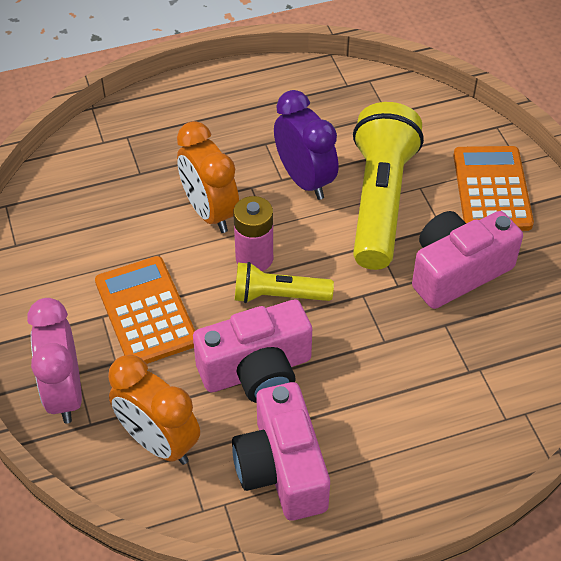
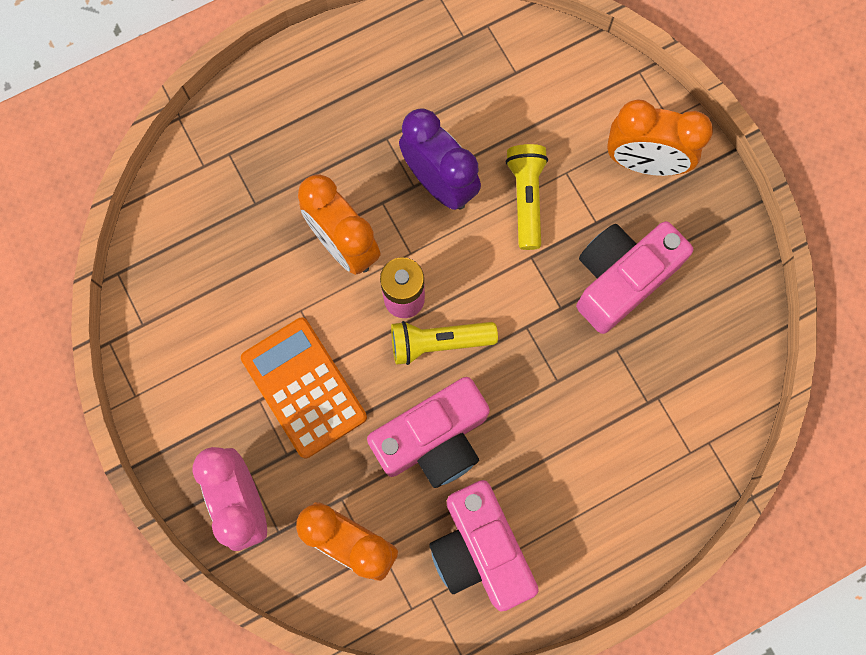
camera: 10 degrees left, 25 degrees up
(380, 201) = (526, 198): yellow flashlight -> yellow flashlight, size x0.54
(492, 189) = (644, 163): orange calculator -> orange clock

